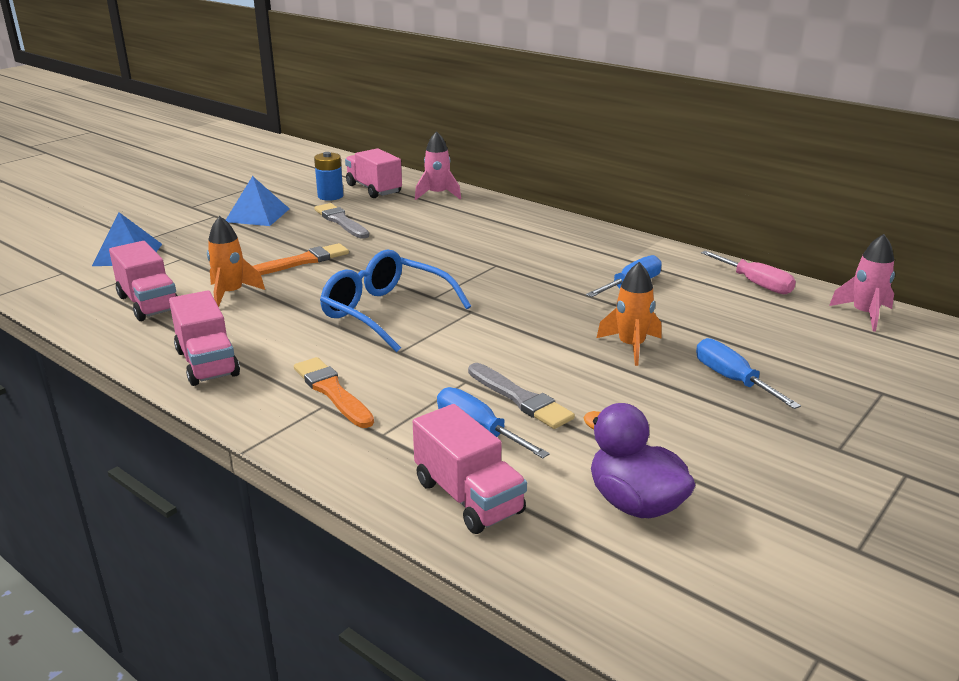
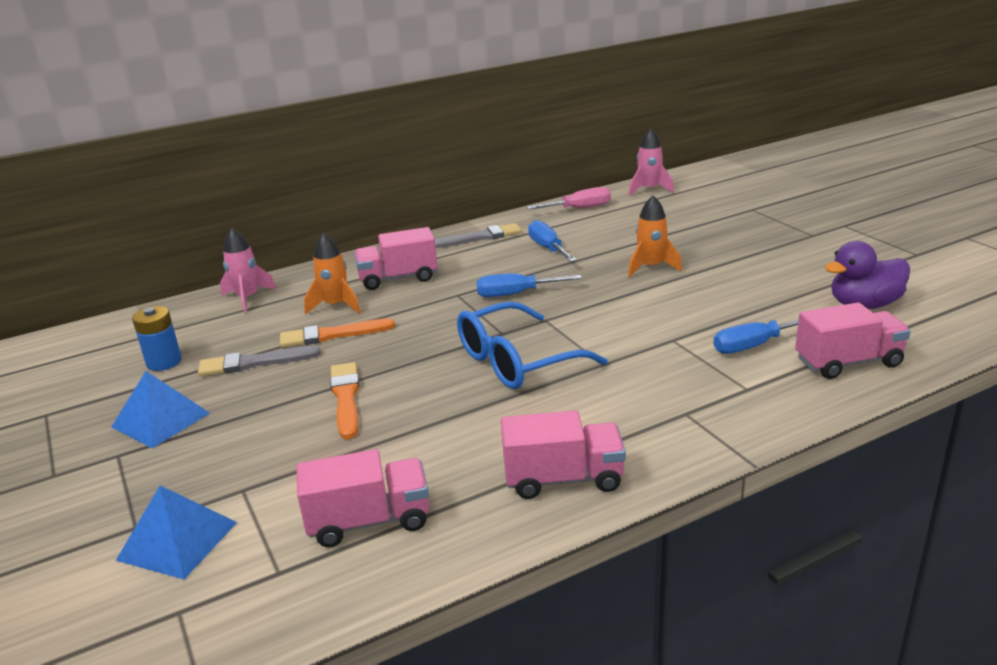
camera: 65 degrees left, 0 degrees up
(231, 294) = (394, 454): orange rocket -> orange rocket (336, 306)
(332, 392) = (663, 406): orange brush -> orange brush (332, 335)
(374, 189) = (180, 332): pink truck -> pink truck (398, 278)
(520, 398) = (712, 321): grey brush -> grey brush (479, 237)
(732, 379) = (717, 245): blue screwdriver -> blue screwdriver (515, 294)

